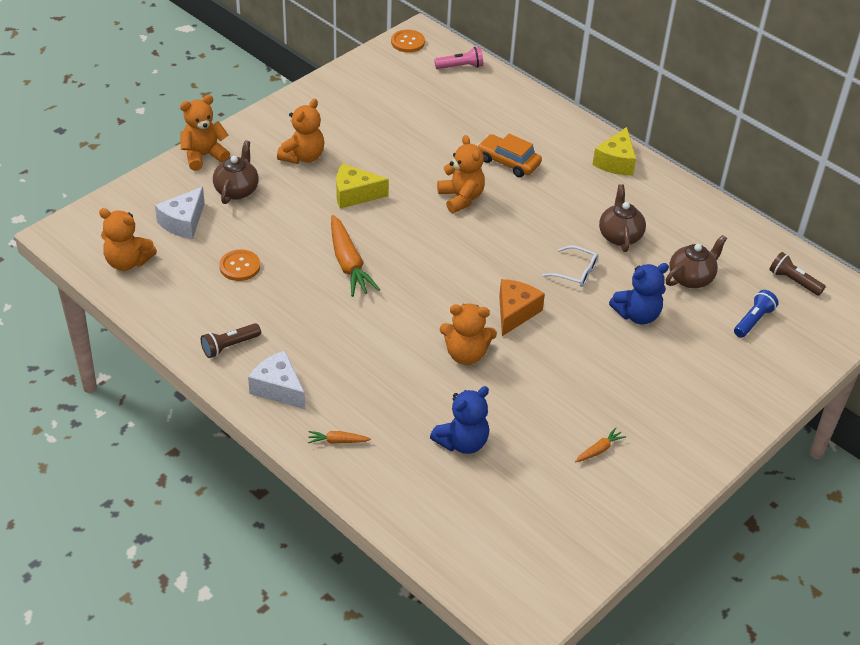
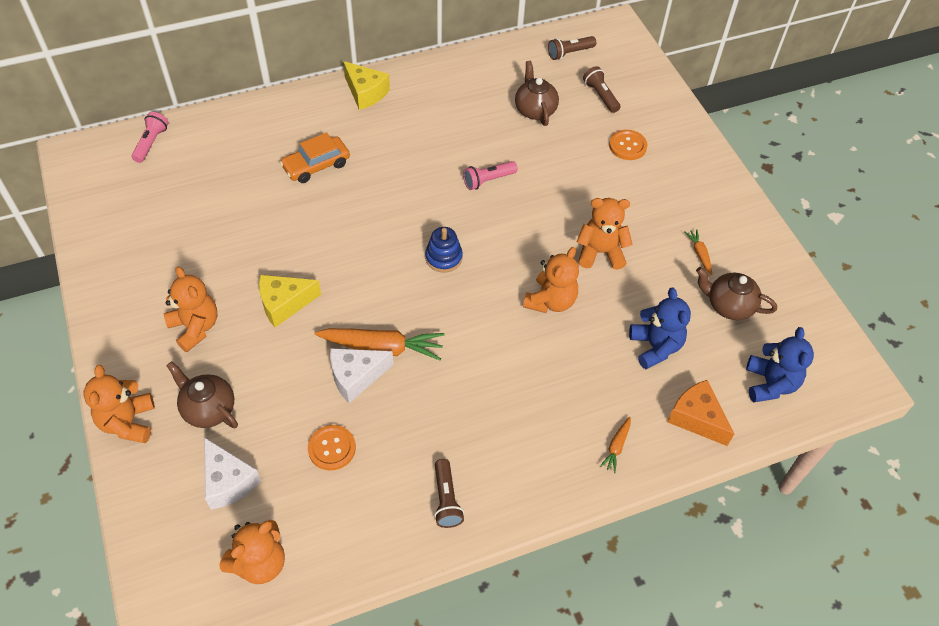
camera: 65 degrees left, 10 degrees up
(278, 388) = (526, 474): white cheese -> white cheese (356, 377)
(355, 194) = (284, 304): yellow cheese -> yellow cheese turned 45 degrees clockwise
(407, 42) = (78, 168): orange button -> orange button (627, 146)
(461, 198) = (343, 221): orange teddy bear -> orange teddy bear (600, 252)
(465, 271) = (443, 257): none -> blue stacking toy
(515, 312) = (516, 243): orange cheese -> orange cheese (696, 418)
(575, 272) = (488, 180): white glasses -> pink flashlight
(620, 236) = (460, 131): brown teapot -> brown teapot (729, 305)
(637, 315) = (559, 162): blue teddy bear -> blue teddy bear (770, 384)
(753, 320) = (600, 95): blue flashlight -> brown flashlight

